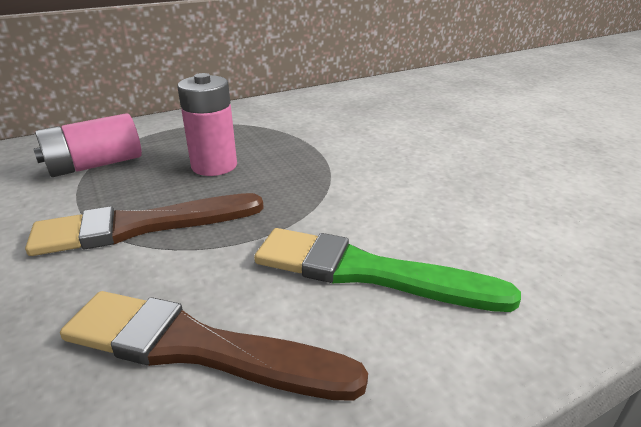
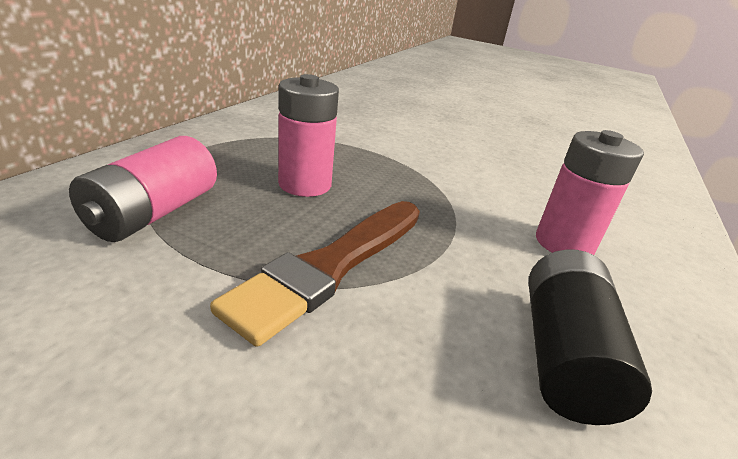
camera: 40 degrees left, 0 degrees up
(198, 348) = (563, 355): brown brush -> black battery
(368, 272) = (564, 243): green brush -> pink battery

